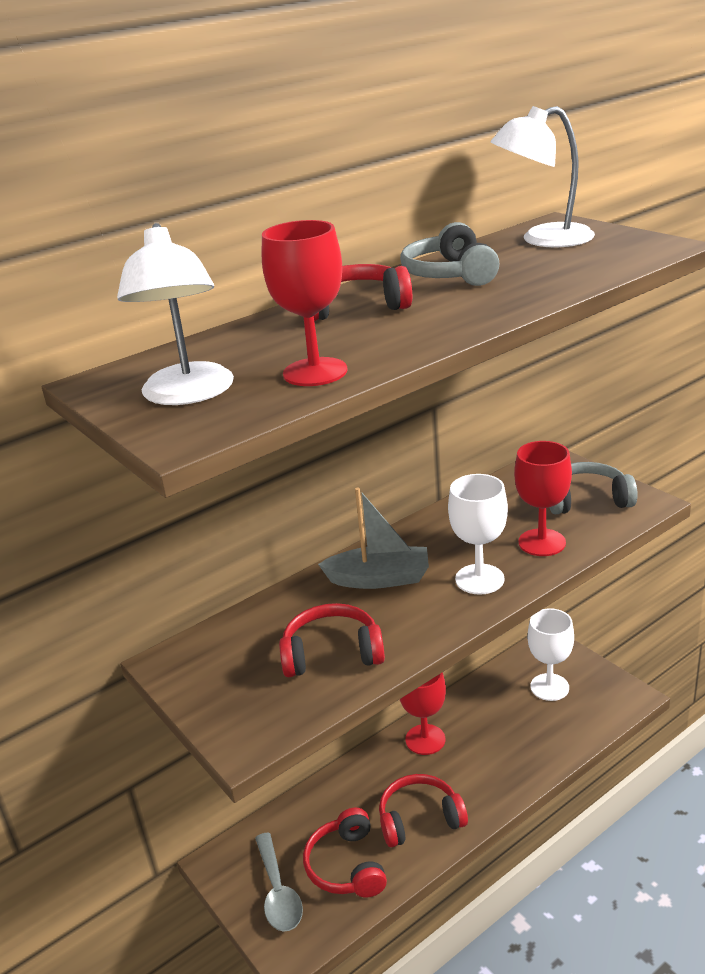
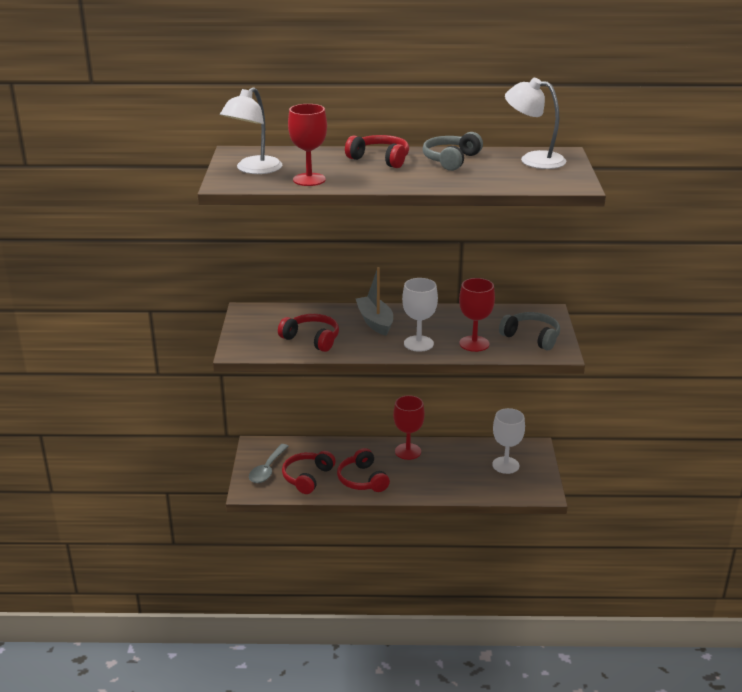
camera: 35 degrees right, 0 degrees up
(379, 579) = (375, 322): grey boat -> grey boat turned 150 degrees counterclockwise
(419, 819) = (362, 480): red headphones -> red headphones turned 135 degrees counterclockwise

